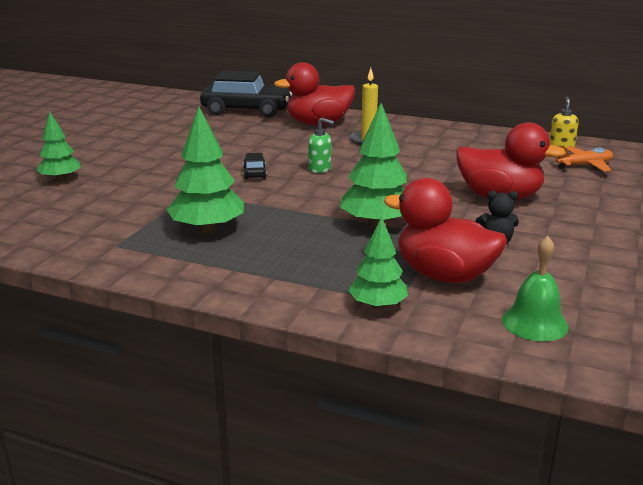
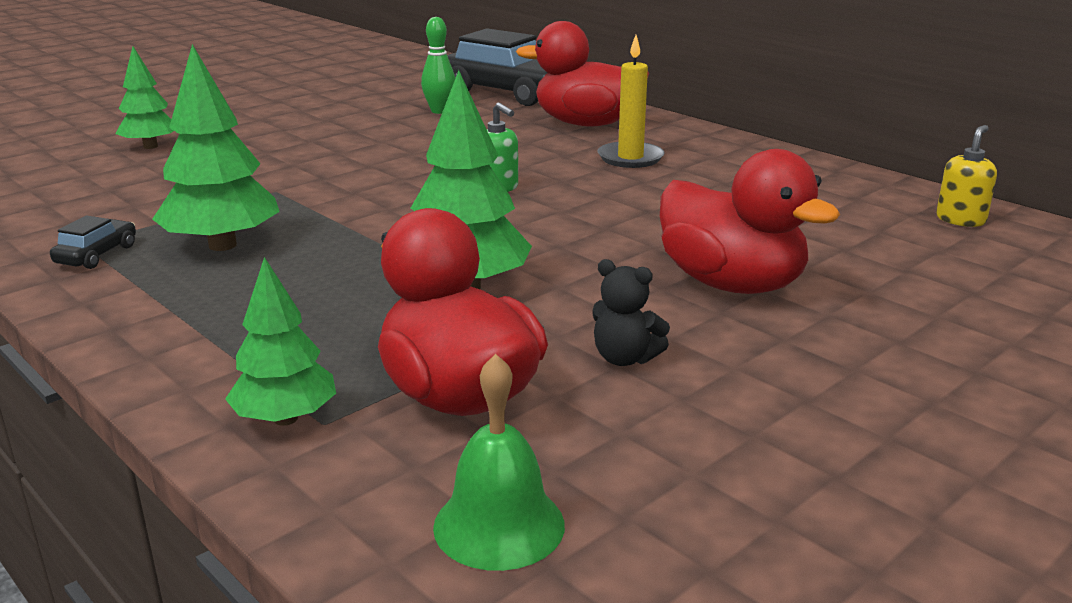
camera: 25 degrees right, 0 degrees up
(220, 128) = (439, 111): none -> green bowling pin
(254, 173) = (398, 178): black car -> black car (97, 255)
(584, 165) = (967, 259): orange plane -> none

